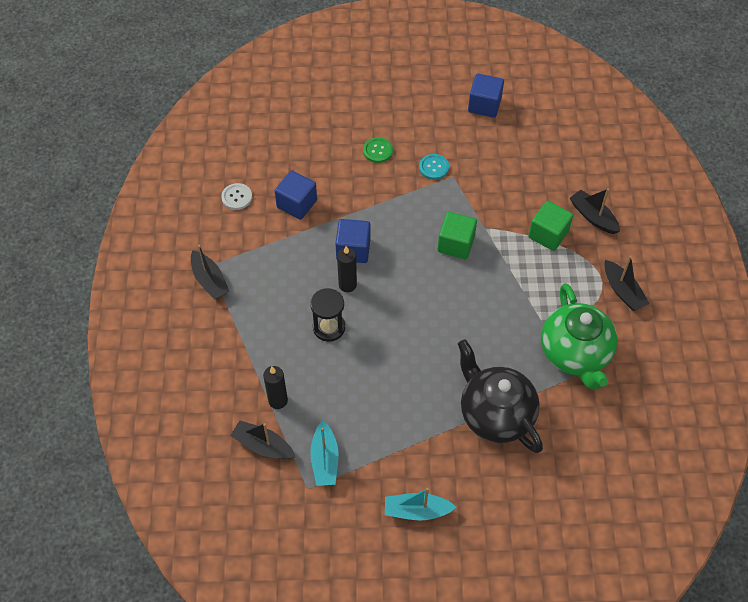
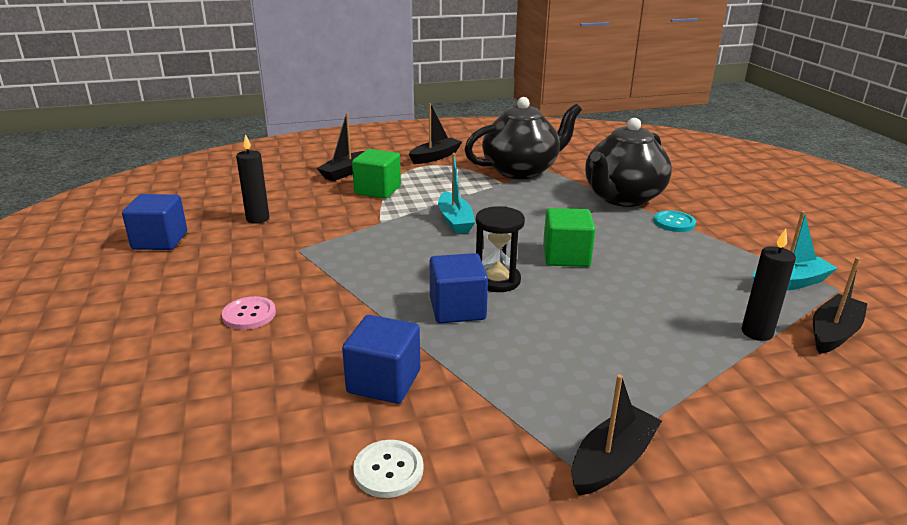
camera: 105 degrees left, 30 degrees down
(263, 445) = (833, 333): black boat -> black boat turned 150 degrees counterclockwise
(329, 327) = (604, 309): black hourglass -> black hourglass (497, 280)
(347, 285) = (522, 305): black candle -> black candle (257, 219)
(377, 151) = (249, 315): green button -> pink button
(416, 511) = (772, 224): turquoise boat -> turquoise boat (455, 221)
(434, 167) = (282, 264): turquoise button -> turquoise button (674, 222)
(456, 244) = (413, 237): green cube -> green cube (566, 256)
(575, 353) = (521, 171): green teapot -> black teapot

